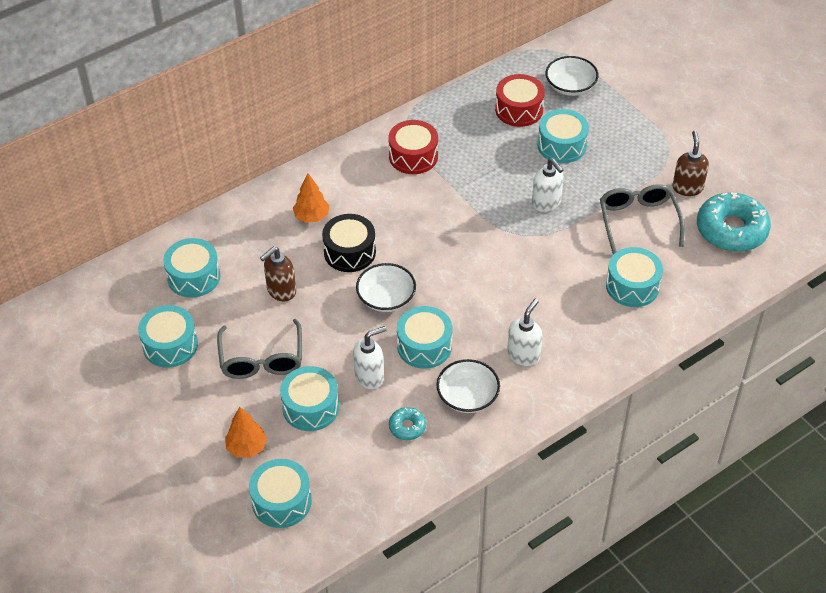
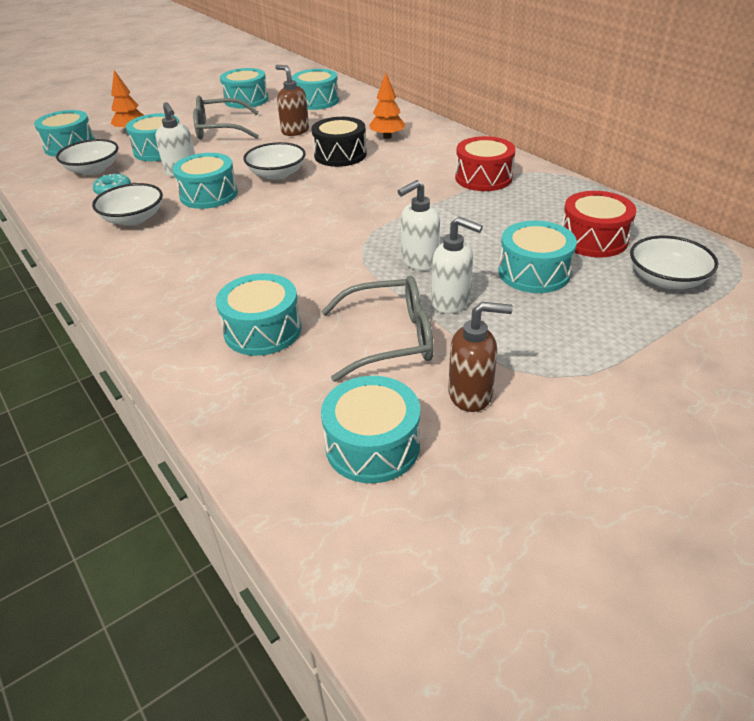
camera: 90 degrees right, 10 degrees down
(353, 459) = (93, 170): none -> white bowl
(523, 355) = (175, 249): white soap dispenser -> white soap dispenser (451, 302)
(731, 230) = (372, 445): turquoise donut -> turquoise drum

